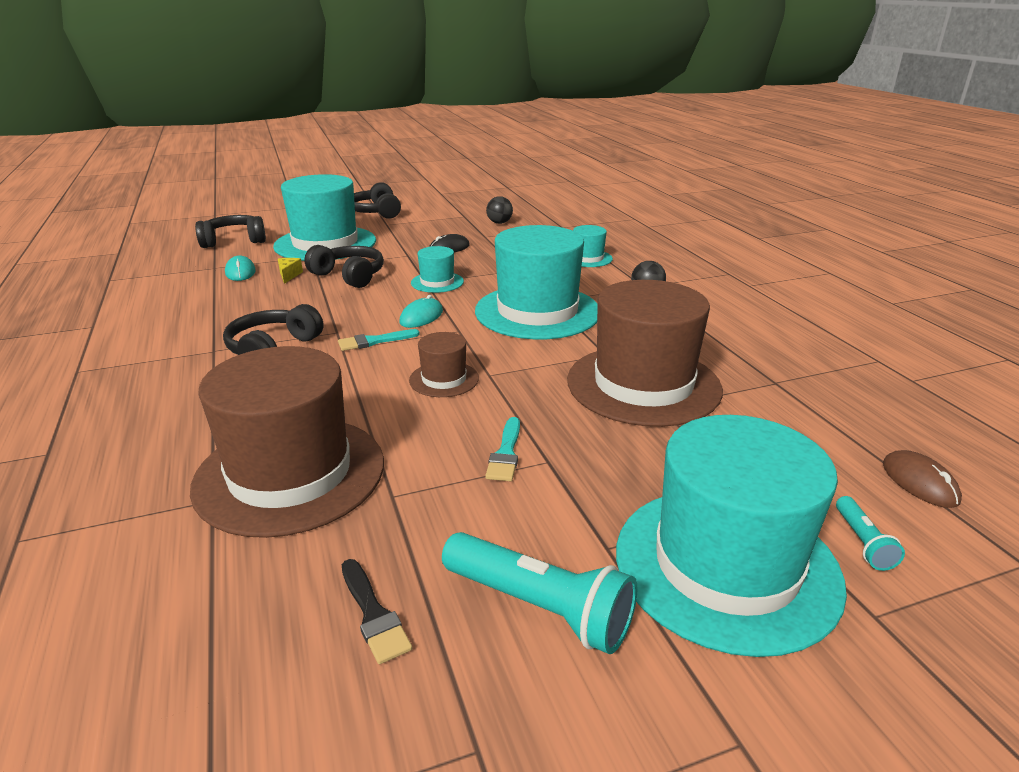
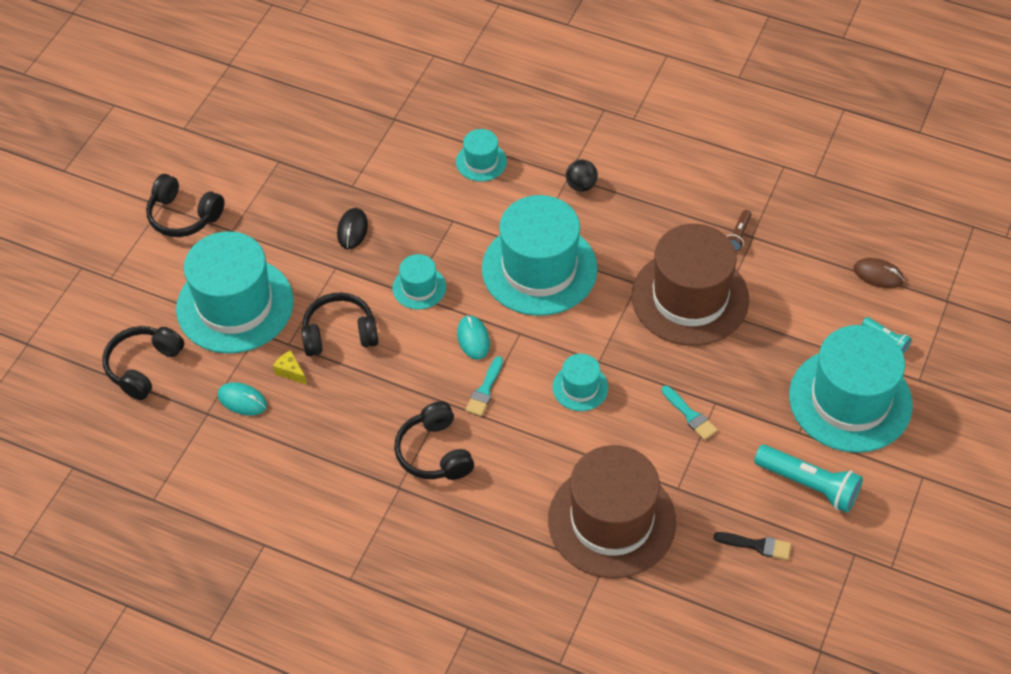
camera: 45 degrees left, 25 degrees up
(444, 379) = (580, 387): brown hat -> turquoise hat
(499, 223) = (330, 151): black ball -> none
(540, 607) = (809, 485): turquoise flashlight -> turquoise flashlight turned 45 degrees clockwise
(759, 375) = (738, 235): none -> brown flashlight

